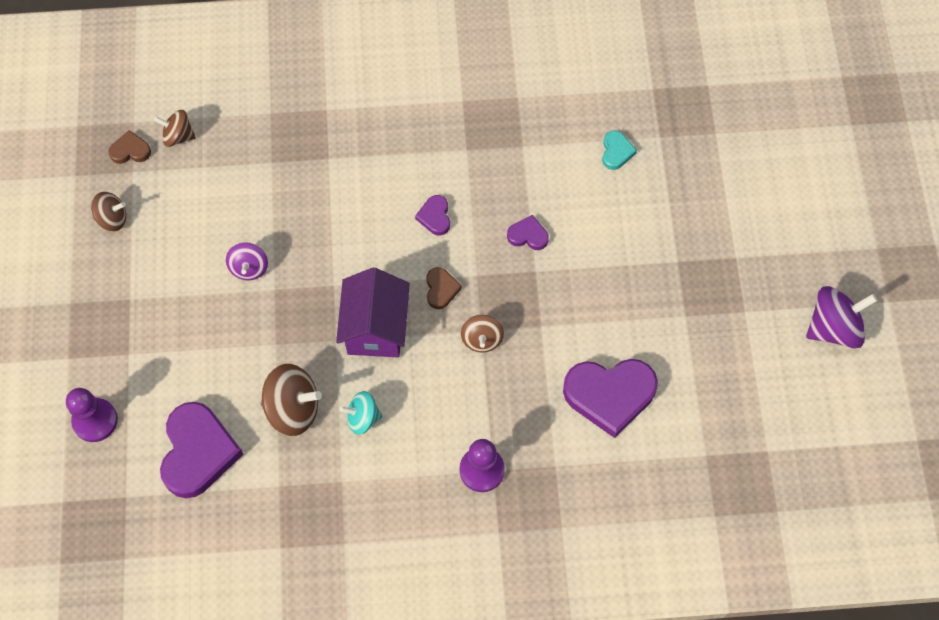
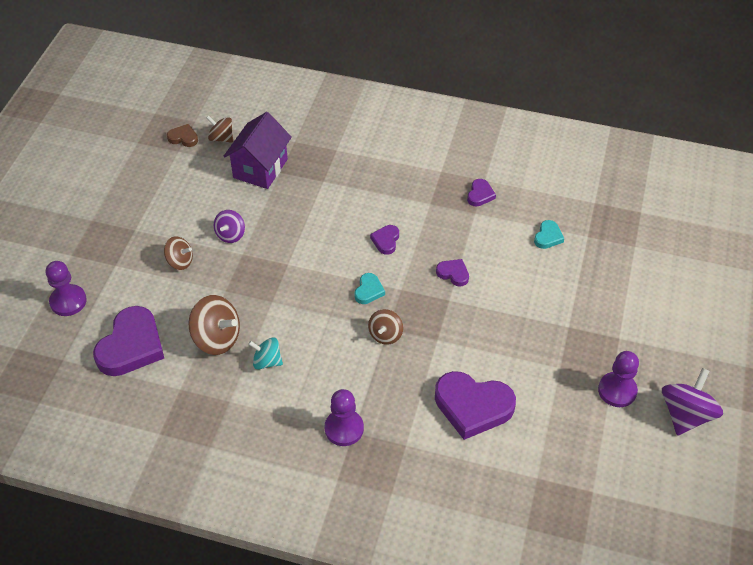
camera: 20 degrees right, 15 degrees down
(112, 219) = (149, 176): brown spinning top -> brown spinning top (180, 261)
(375, 328) = (306, 302): purple house -> purple house (260, 168)
(441, 289) = (368, 291): brown heart -> turquoise heart
(520, 119) = (480, 195): none -> purple heart
(754, 323) = (617, 390): none -> purple pawn
(833, 328) = (685, 415): purple spinning top -> purple spinning top turned 60 degrees counterclockwise

